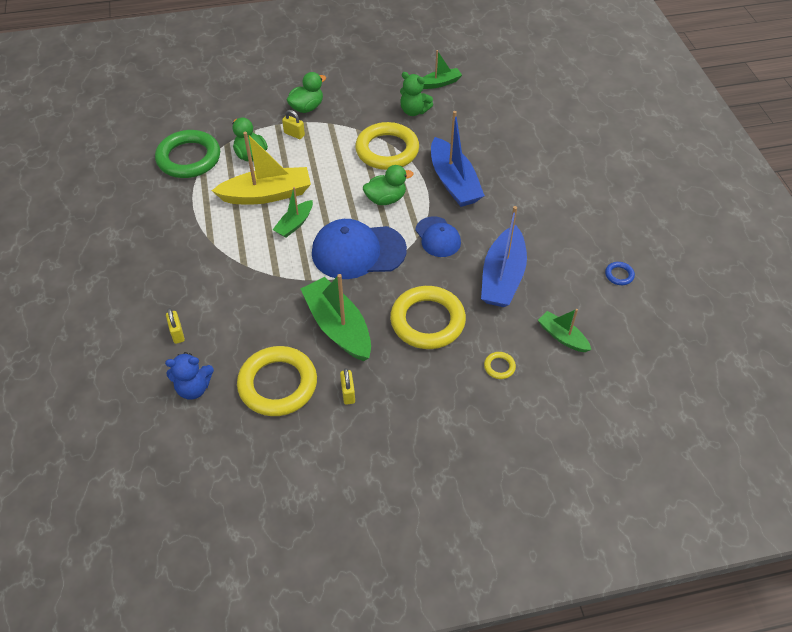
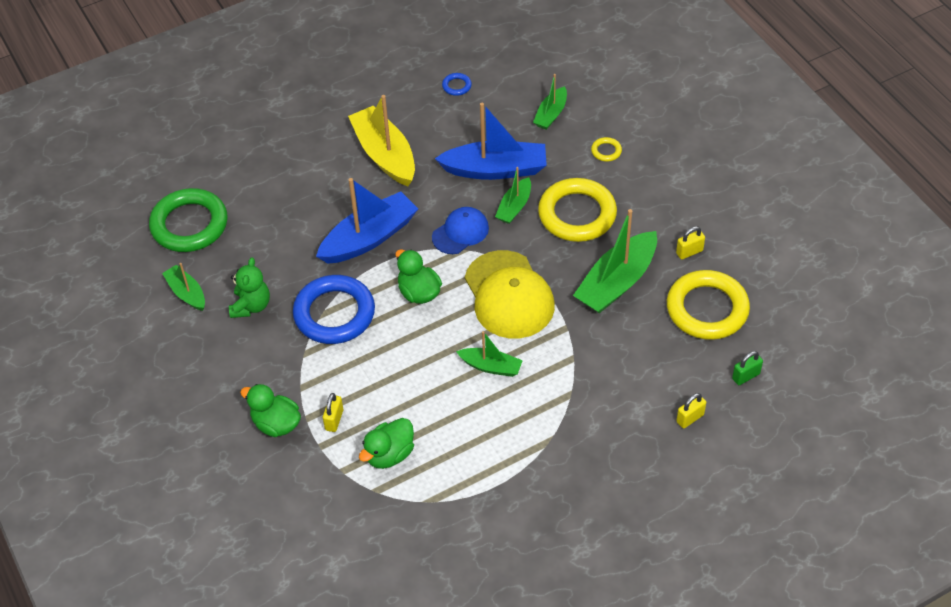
camera: 105 degrees left, 0 degrees up
(189, 158) = (418, 523): green ring -> green ring (189, 224)
(194, 388) = (746, 376): blue teddy bear -> green padlock
(267, 194) = (453, 411): yellow boat -> yellow boat (384, 155)
(358, 251) = (509, 295): blue cap -> yellow cap
(387, 150) = (334, 313): yellow ring -> blue ring
(453, 279) = (514, 207): none -> green boat

